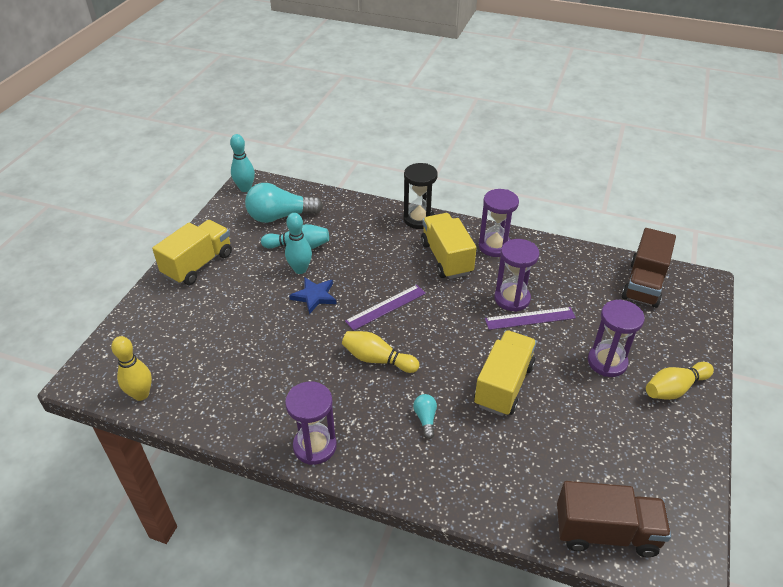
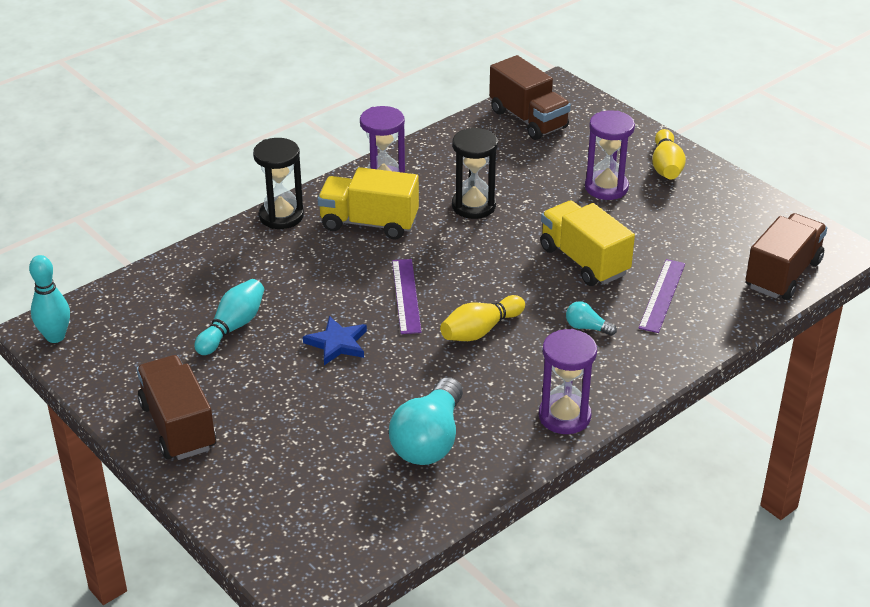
camera: 60 degrees left, 5 degrees down
(141, 394) = (377, 537): yellow bowling pin -> none
(198, 264) = (178, 426): yellow truck -> brown truck
(280, 216) = (154, 324): turquoise light bulb -> turquoise light bulb (429, 440)
(300, 269) = (278, 339): turquoise bowling pin -> none
(512, 299) = (473, 206): purple hourglass -> black hourglass
(530, 318) = (511, 207): purple ruler -> purple ruler (662, 295)

